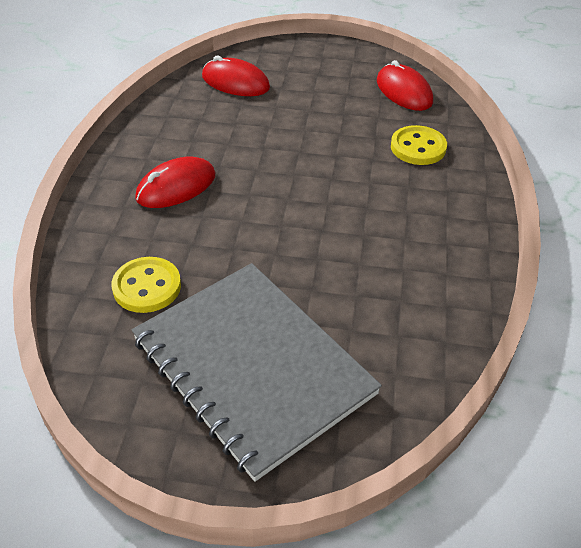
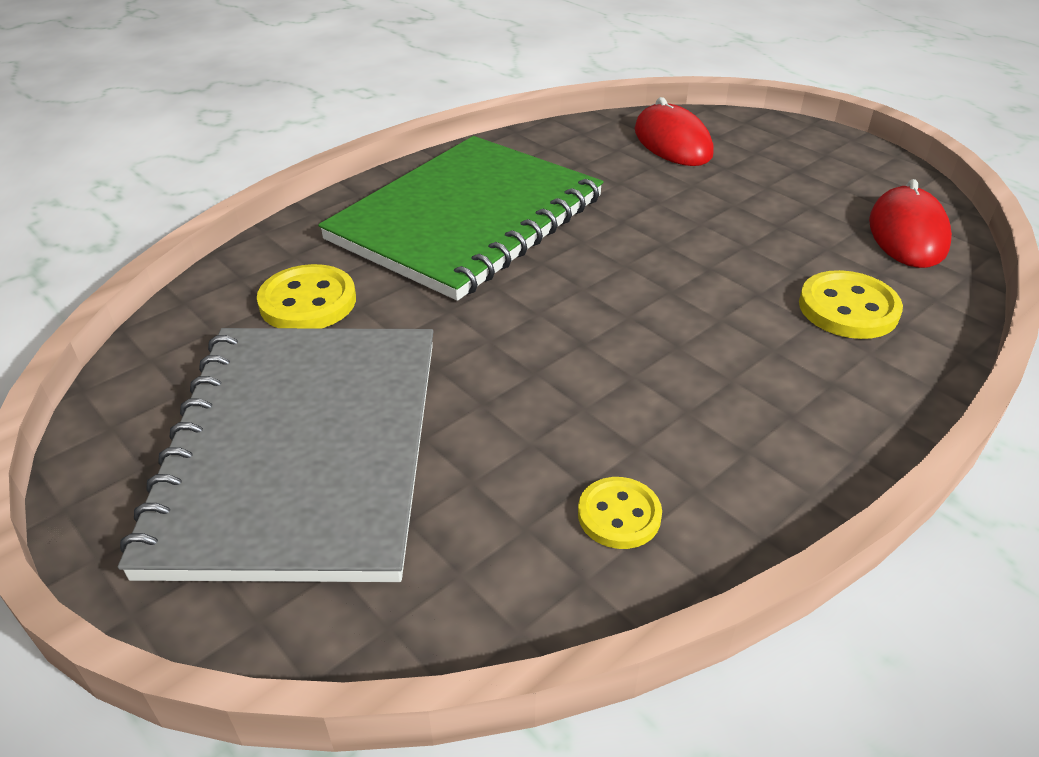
camera: 40 degrees right, 5 degrees down
(176, 187) = (467, 219): red mouse -> green notebook
(429, 305) = (619, 515): none -> yellow button

